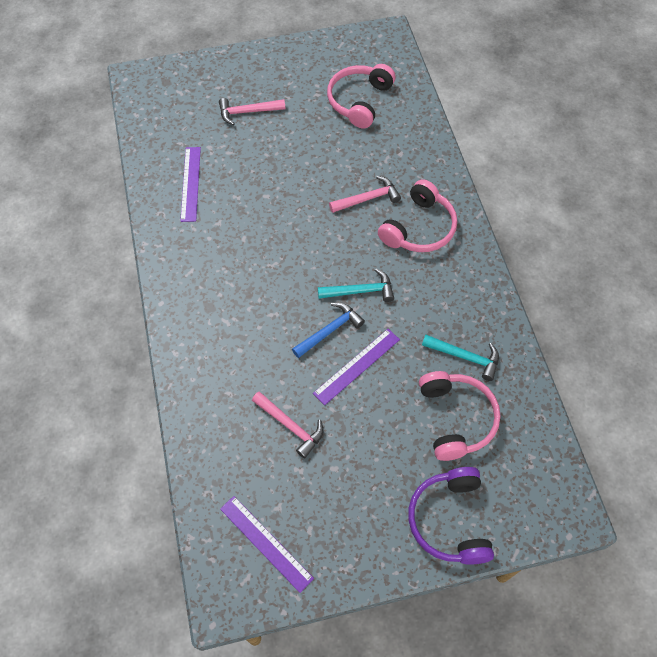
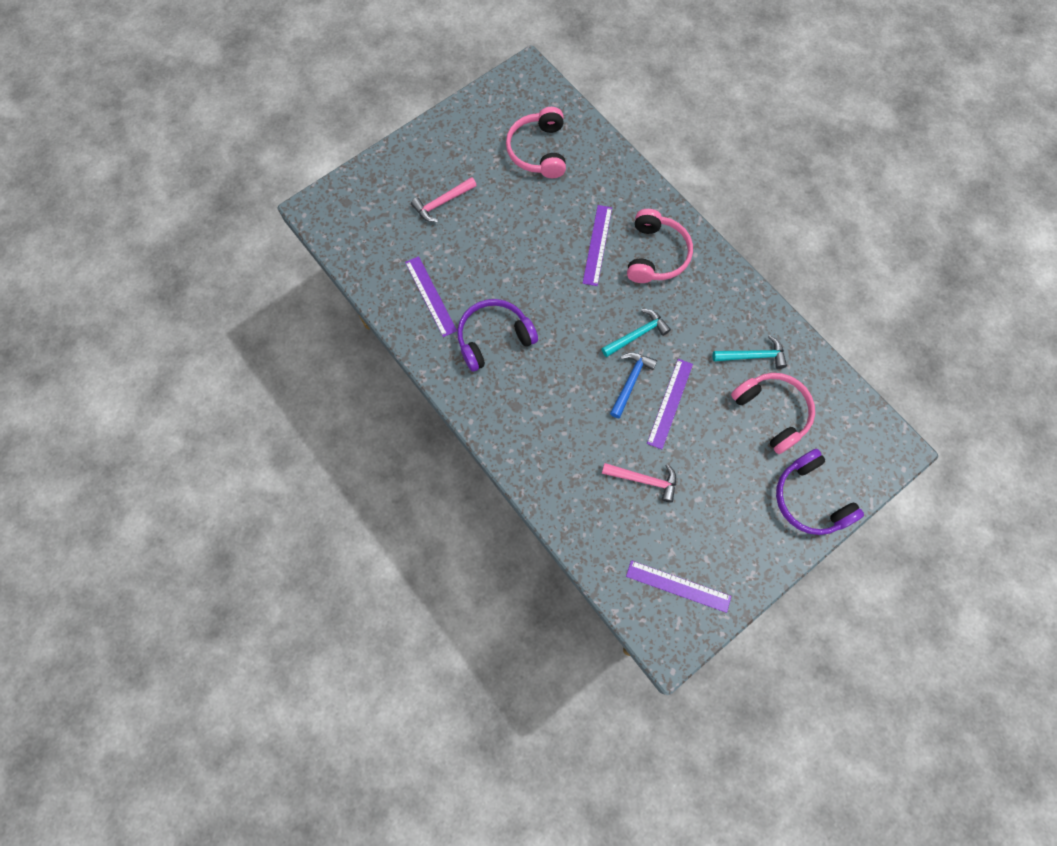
camera: 25 degrees left, 10 degrees up
(225, 240) = (493, 338): none -> purple headphones
(368, 198) = (597, 245): pink hammer -> purple ruler

